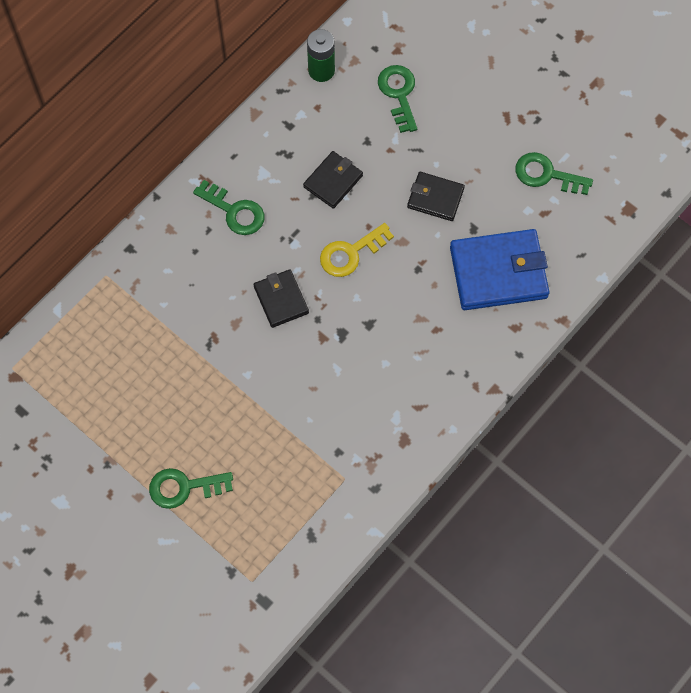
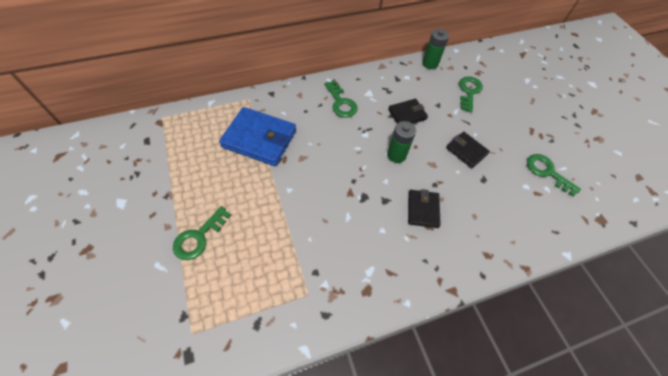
camera: 25 degrees right, 10 degrees down
(184, 487) = (199, 237): green key -> green key turned 75 degrees counterclockwise
(281, 300) = (338, 159): black wallet -> black wallet (423, 209)
(351, 253) = (396, 155): yellow key -> green battery
(498, 272) = (490, 213): blue wallet -> blue wallet (259, 139)

